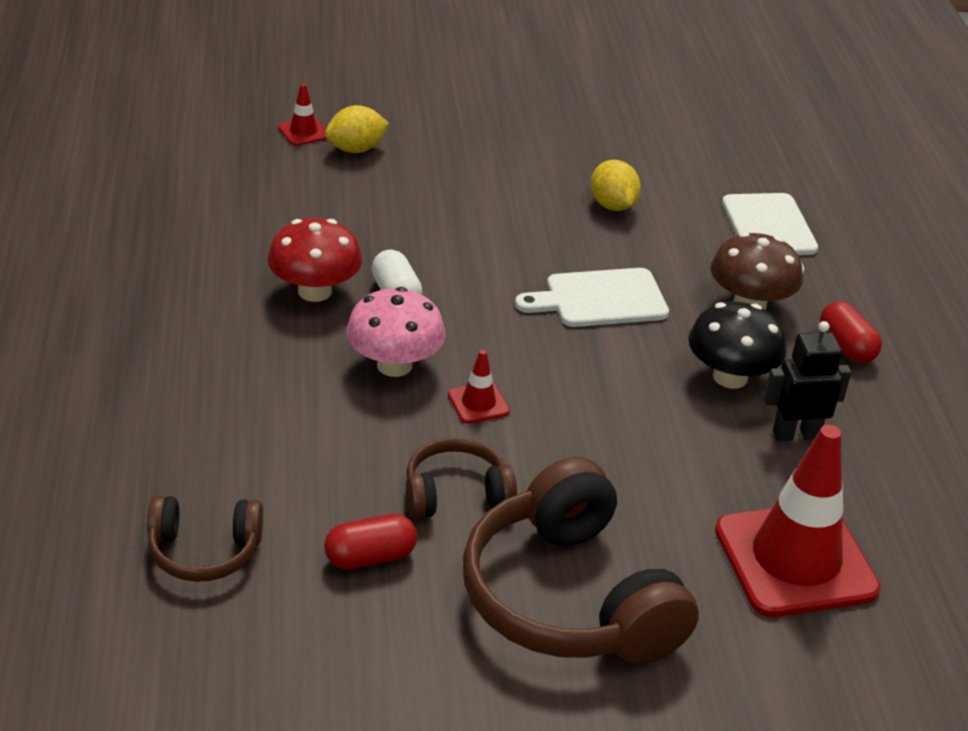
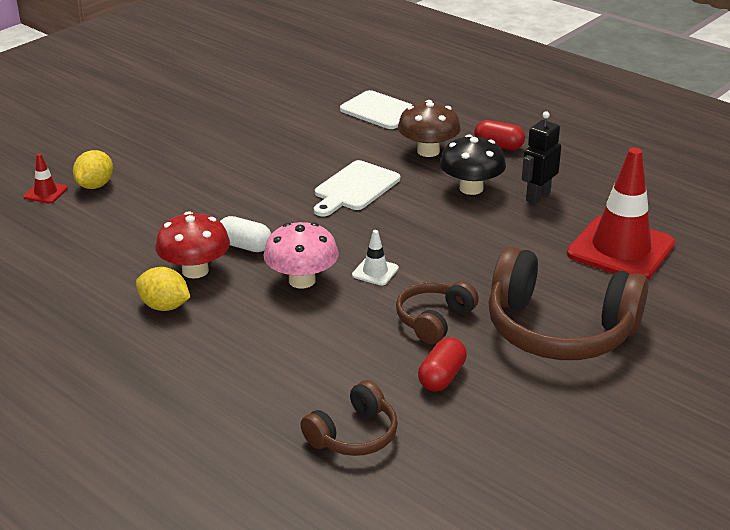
camera: 40 degrees left, 5 degrees down
(478, 403) = (375, 272): red traffic cone -> white traffic cone
(612, 205) = (289, 140): yellow lemon -> yellow lemon (164, 306)

